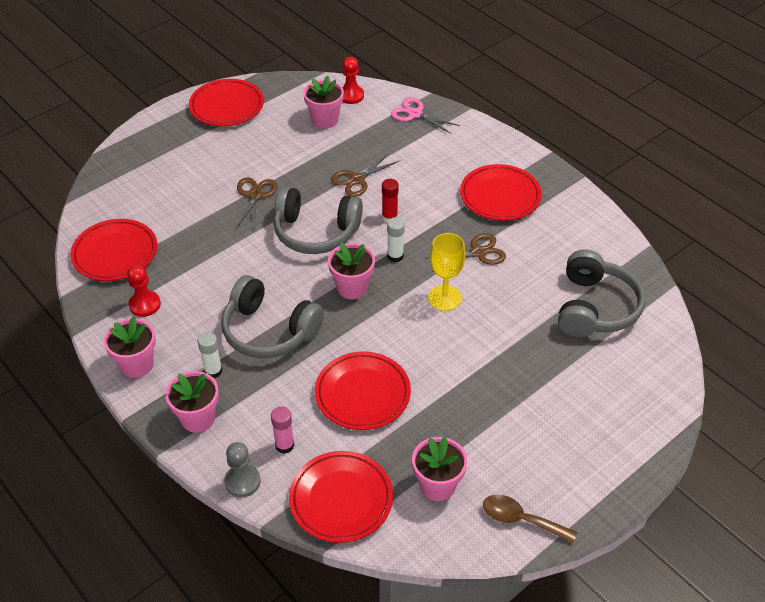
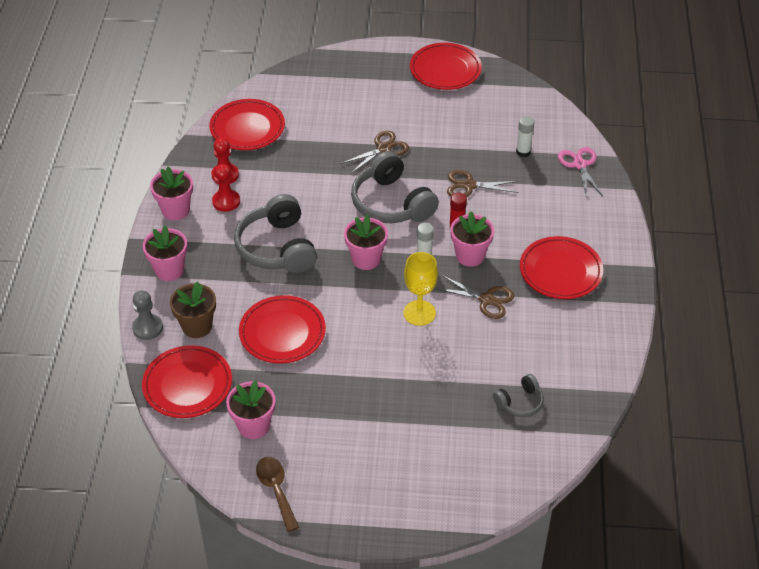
camera: 45 degrees right, 0 degrees up
(213, 371) = (213, 248): white glue stick -> white glue stick (523, 152)
(284, 445) = (197, 326): pink glue stick -> brown flower pot
(325, 120) = (503, 125): pink flower pot -> pink flower pot (470, 256)
(351, 95) = (548, 119): red pawn -> red pawn (226, 201)
(595, 308) = (520, 402): grey headphones -> grey headphones, size x0.50

